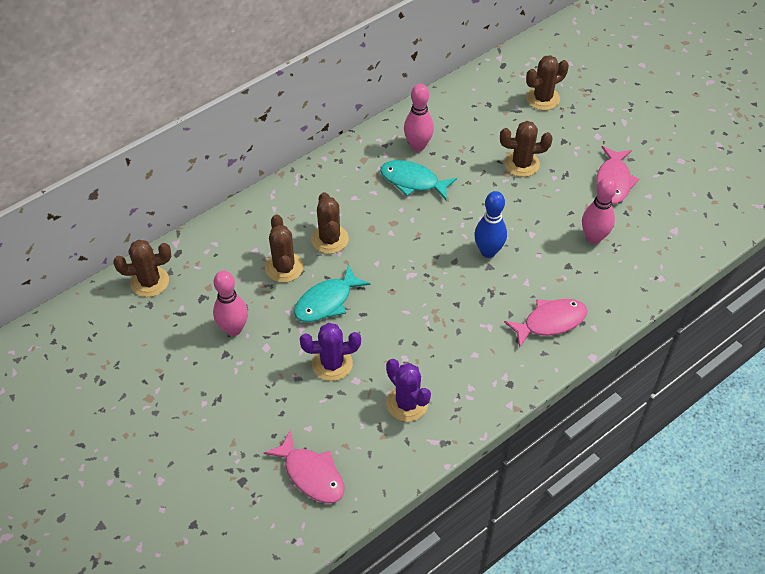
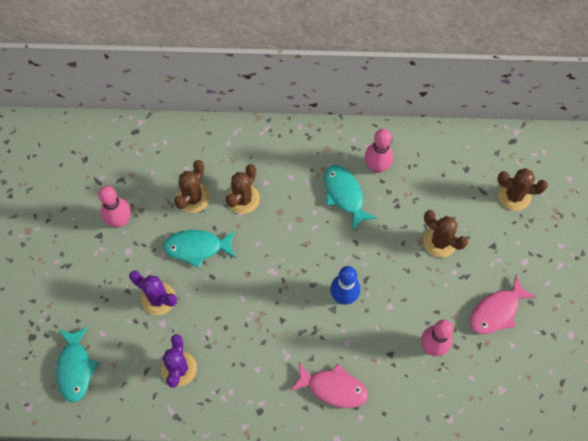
camera: 40 degrees right, 15 degrees up
(149, 282) = (99, 141): brown cactus -> none
(311, 474) = (75, 368): pink fish -> turquoise fish

